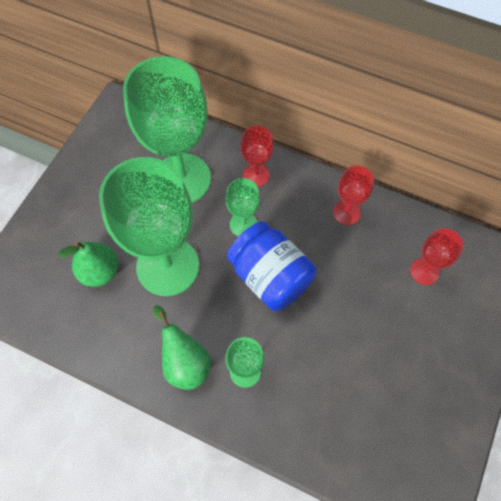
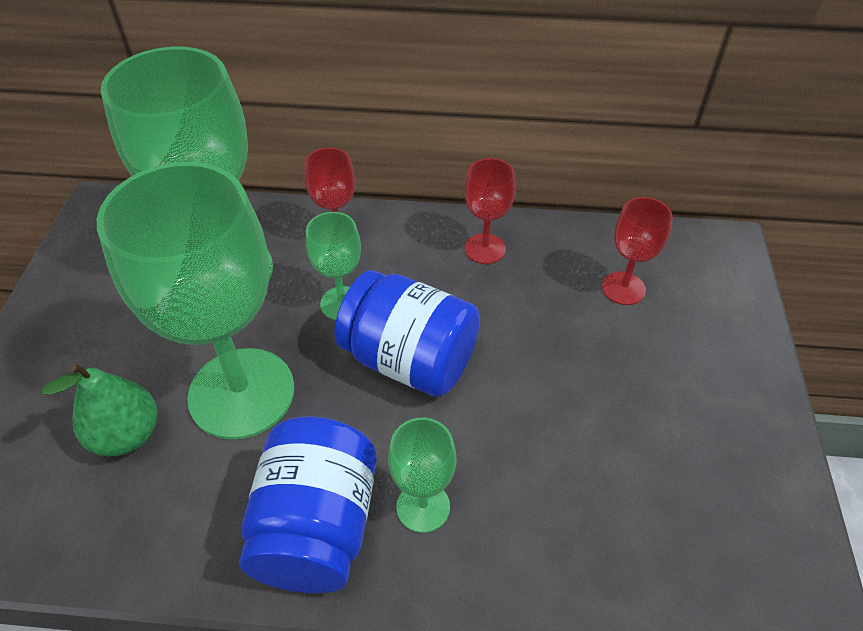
camera: 20 degrees left, 15 degrees down
(185, 362) = (317, 526): green pear -> blue jar

